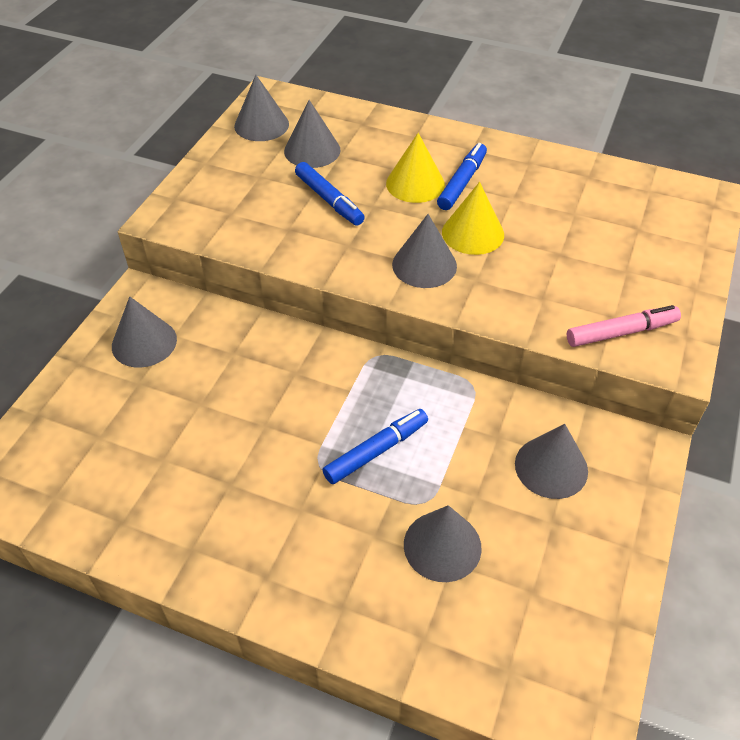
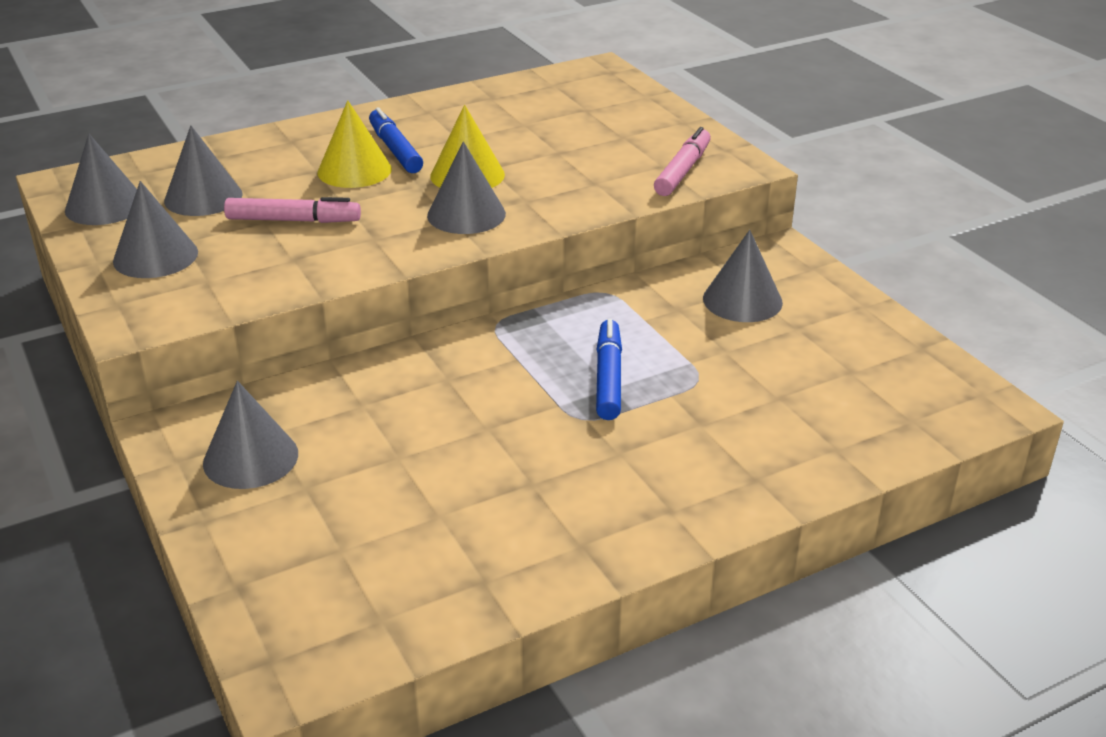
camera: 50 degrees left, 15 degrees down
(329, 200) = (293, 220): blue marker -> pink marker
(442, 546) = (755, 393): grey cone -> grey cone (155, 256)

